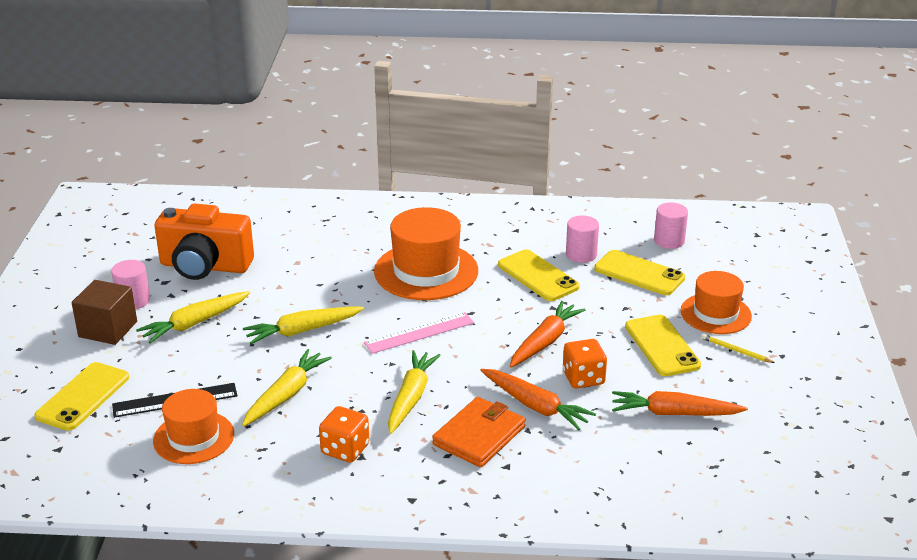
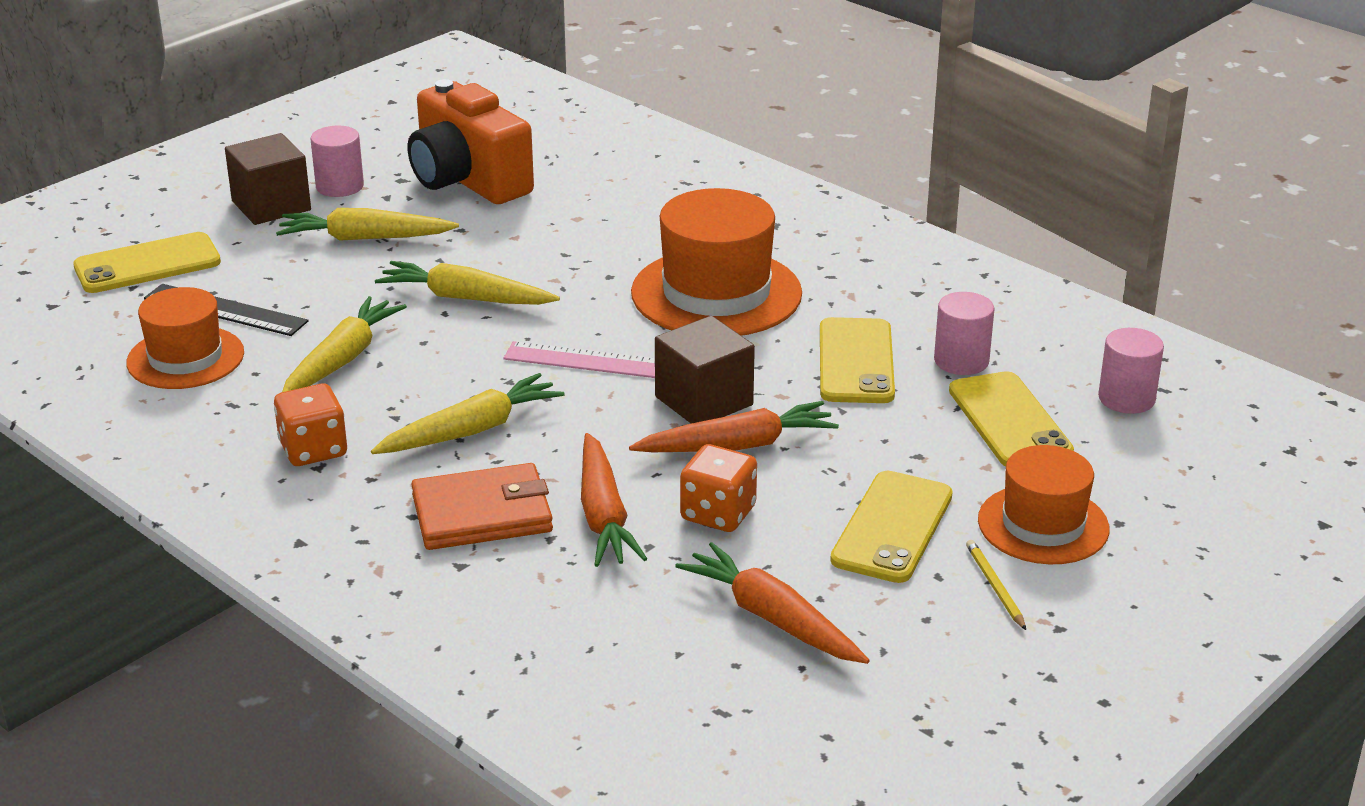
camera: 40 degrees right, 0 degrees up
(286, 395) = (342, 359): yellow carrot -> yellow carrot turned 45 degrees counterclockwise
(498, 327) = (704, 401): none -> brown cube

